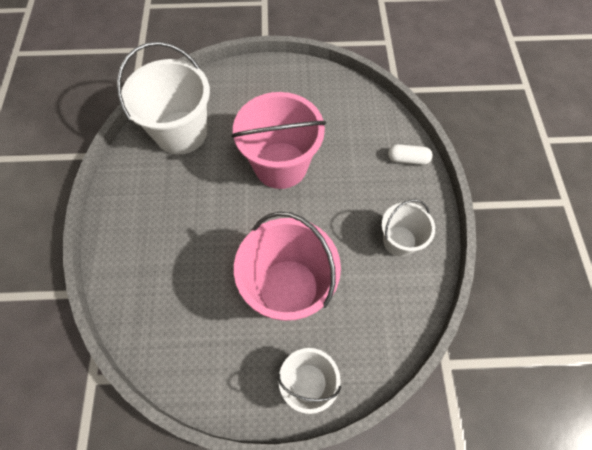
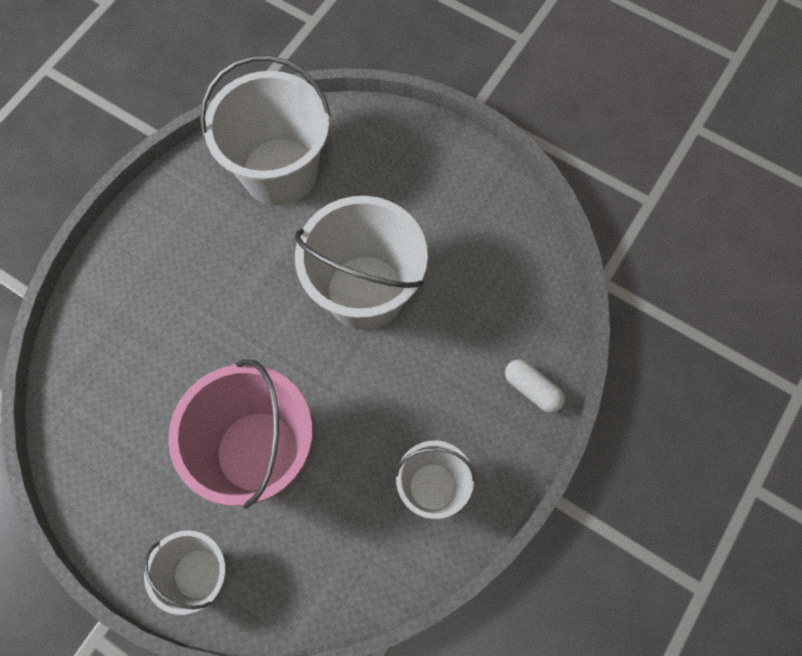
camera: 35 degrees right, 5 degrees up
(280, 165) = (365, 292): pink bucket -> white bucket

